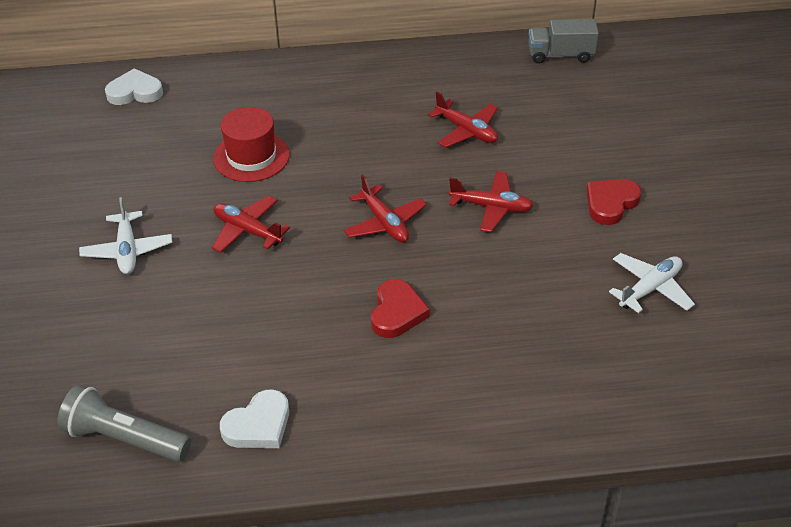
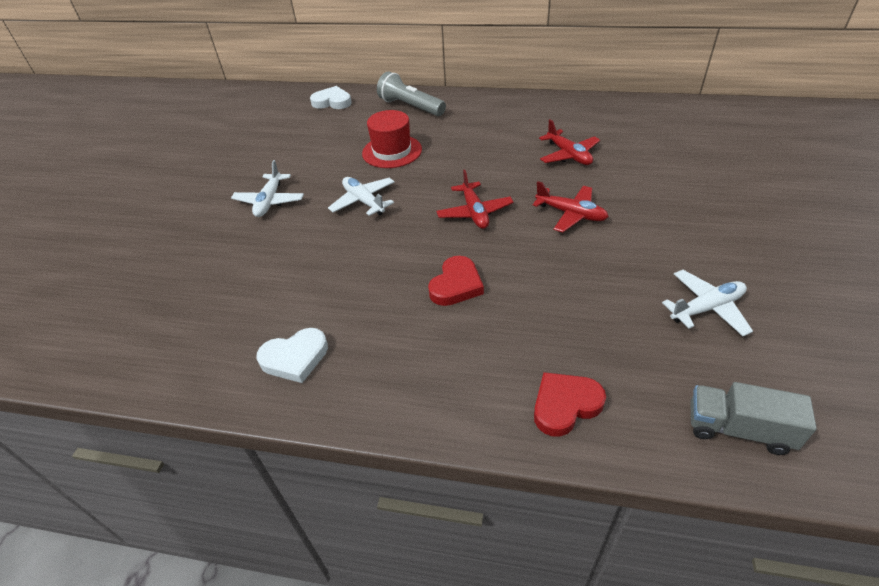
camera: 20 degrees right, 0 degrees up
(124, 438) = (185, 344): grey flashlight -> grey flashlight (410, 107)
(247, 231) = (364, 201): red plane -> white plane
(560, 55) = (666, 112): grey truck -> grey truck (738, 429)
(610, 203) = (683, 227): red heart -> red heart (565, 405)

